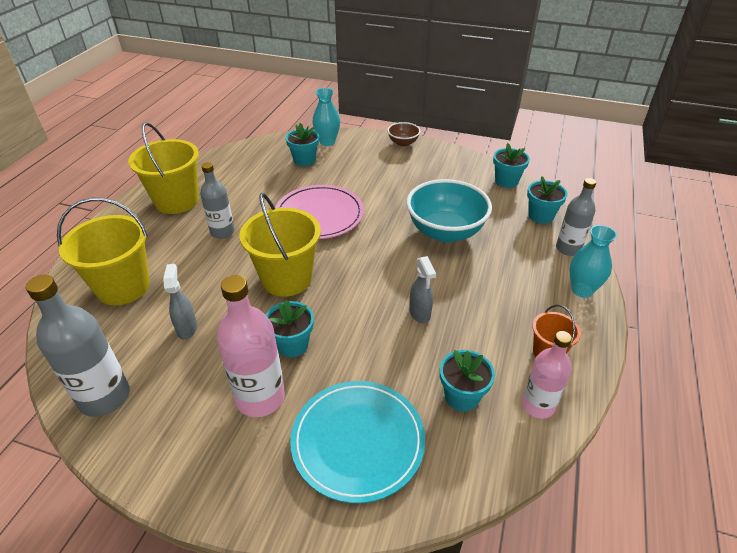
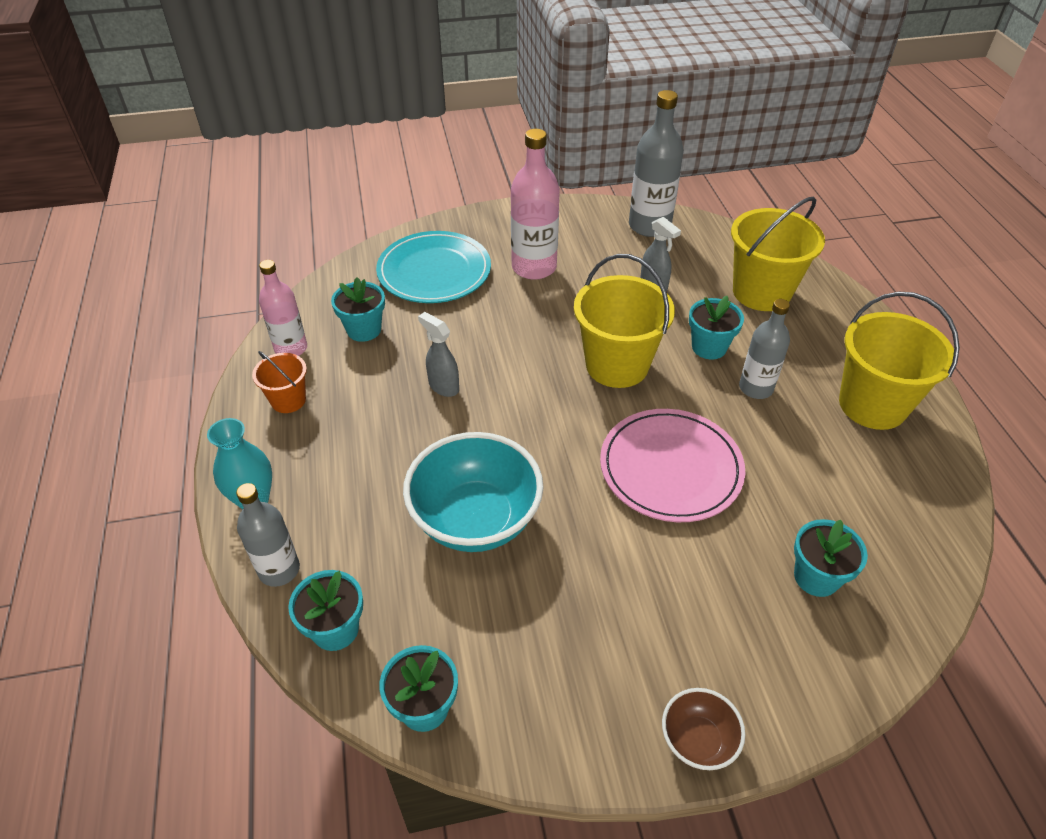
camera: 150 degrees right, 5 degrees up
(292, 345) = (546, 310): turquoise flower pot -> turquoise flower pot (709, 347)
(327, 142) = (838, 657): turquoise vase -> none

